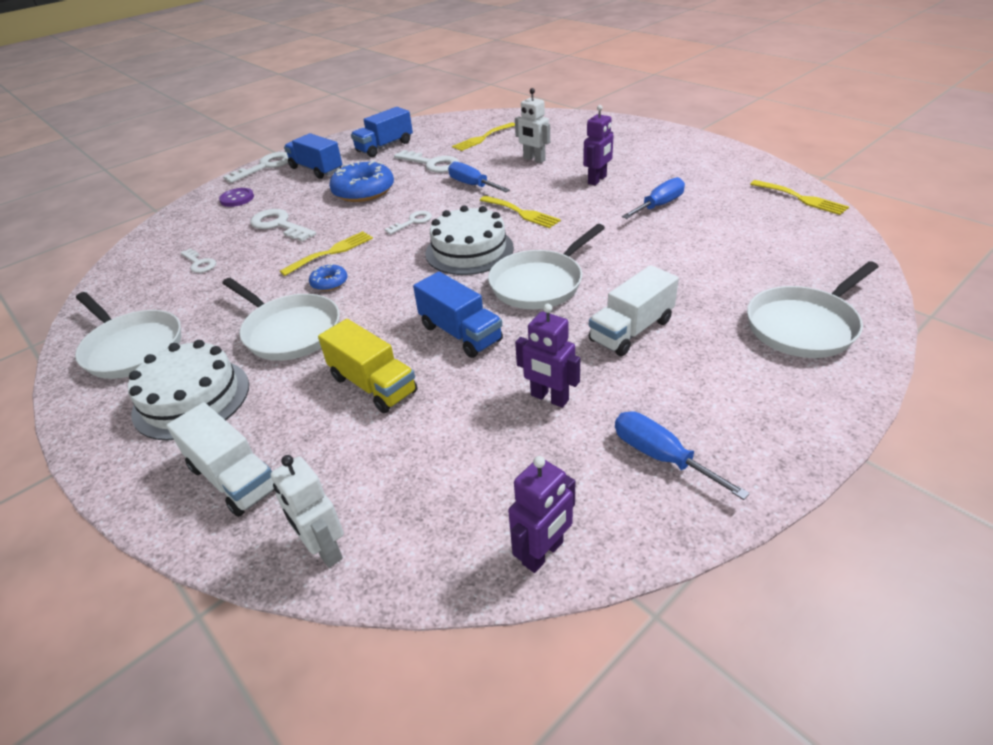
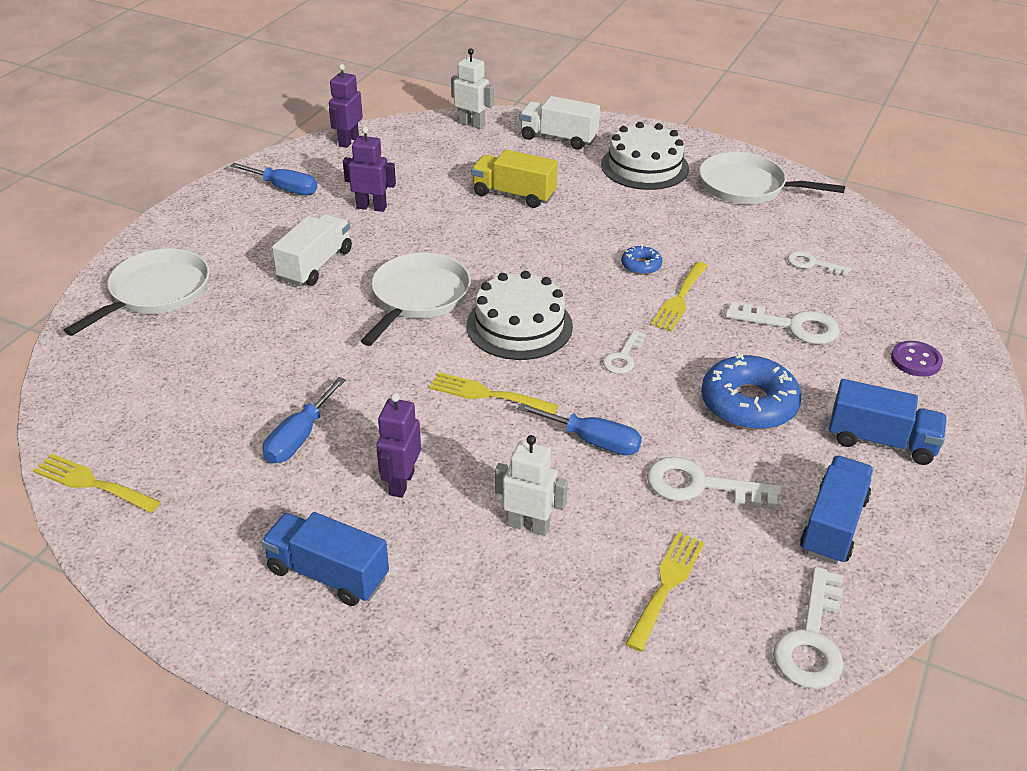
camera: 155 degrees right, 0 degrees up
(265, 167) = (978, 435): white key -> white key (811, 639)
(289, 331) = (626, 218): white pan -> none
(460, 333) = (469, 240): blue truck -> blue truck (328, 574)

